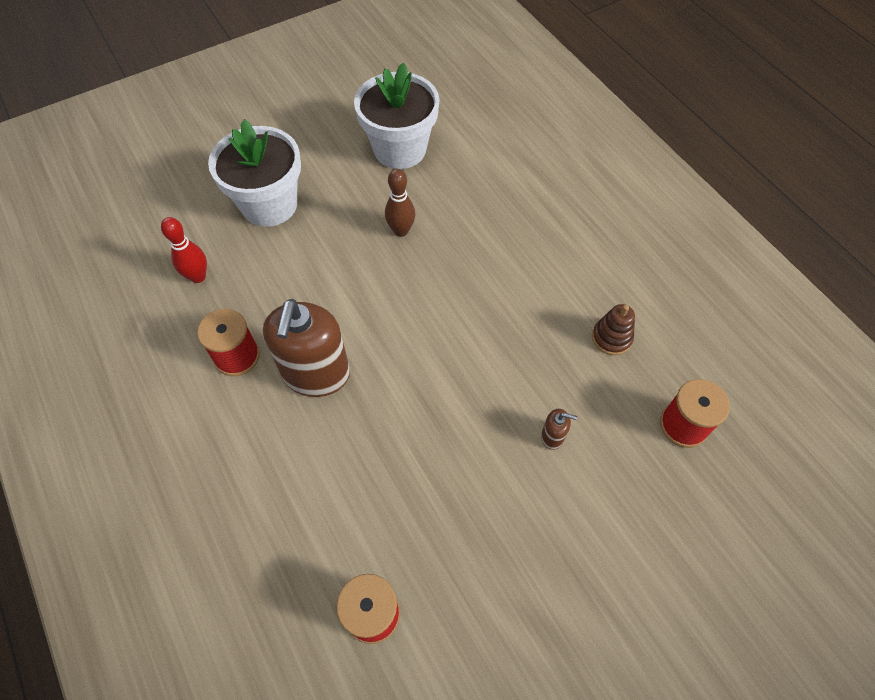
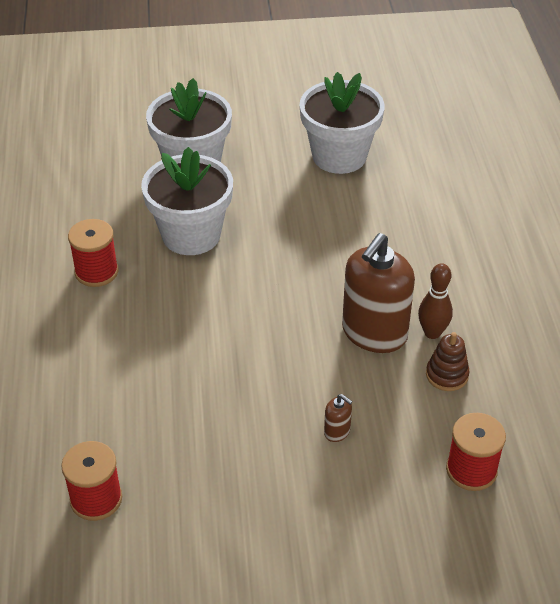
camera: 25 degrees right, 15 degrees down
(198, 276) = (99, 201): red bowling pin -> none
(308, 281) = (191, 235): none -> white flower pot
(316, 374) = (155, 308): brown soap dispenser -> brown soap dispenser (374, 333)
(401, 231) = (299, 222): brown bowling pin -> brown bowling pin (432, 333)

